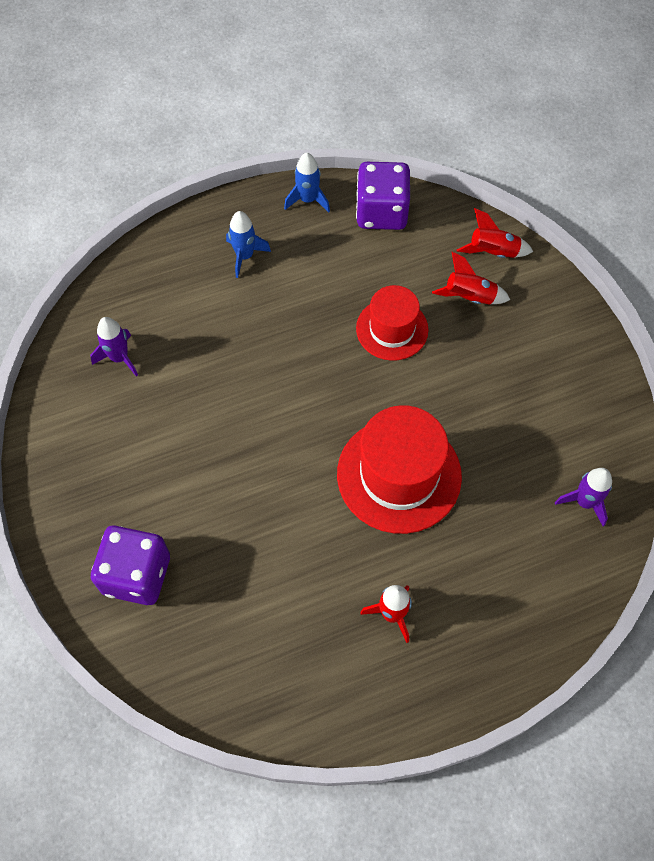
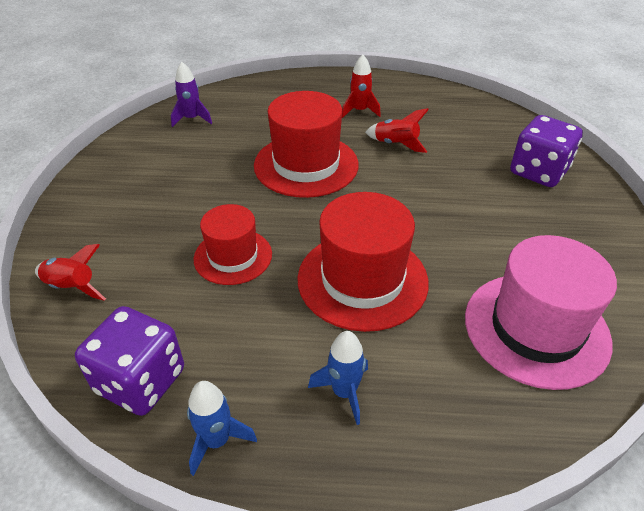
camera: 155 degrees left, 20 degrees down
(119, 358) = (536, 328): purple rocket -> pink hat
(271, 349) = (362, 280): none -> red hat
(469, 297) = (138, 257): red rocket -> red rocket (396, 144)

